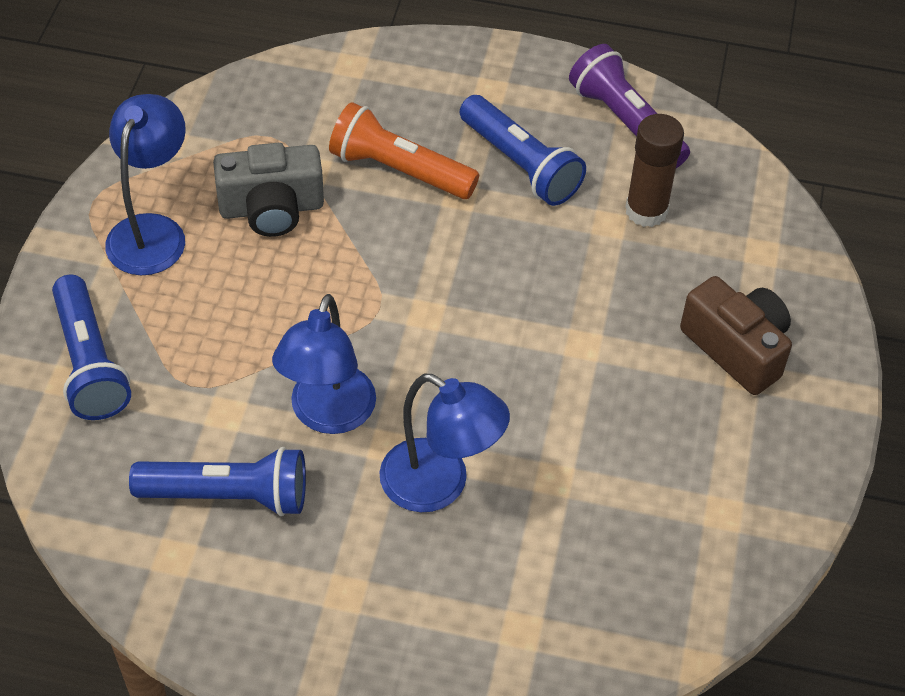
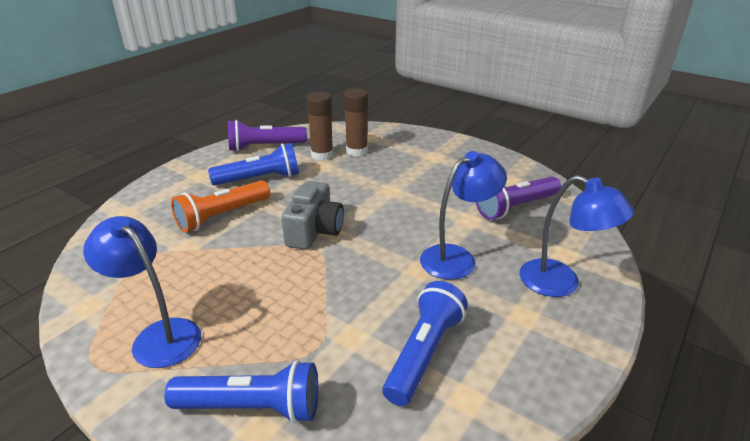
camera: 65 degrees left, 20 degrees down
(271, 208) = (199, 271): grey camera -> grey camera (314, 231)
(328, 415) = (382, 288): blue lamp -> blue lamp (561, 283)
(628, 539) = (516, 207): none -> purple flashlight
(691, 253) = (357, 151): none -> brown glue stick
(737, 348) = (418, 154): brown camera -> none

